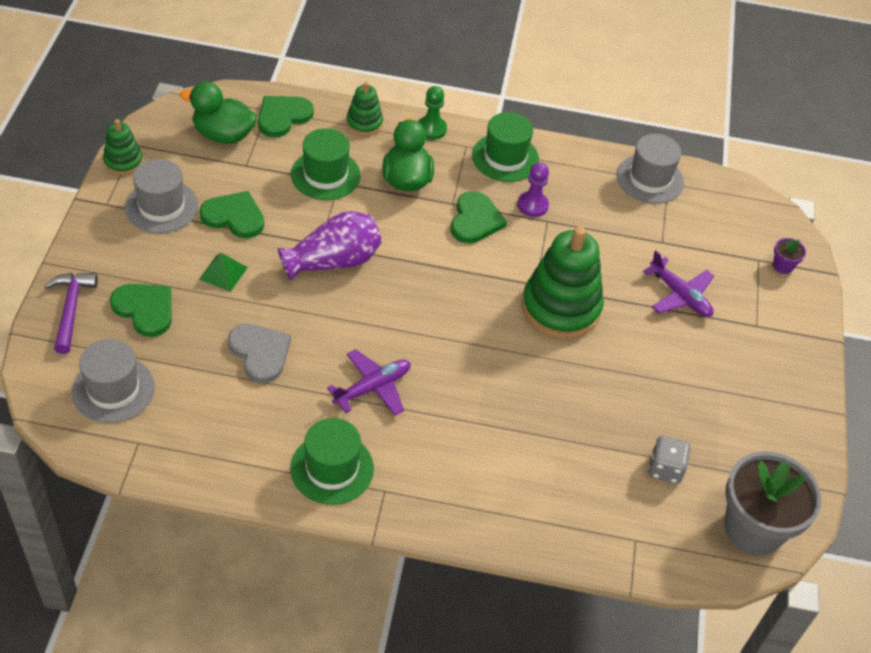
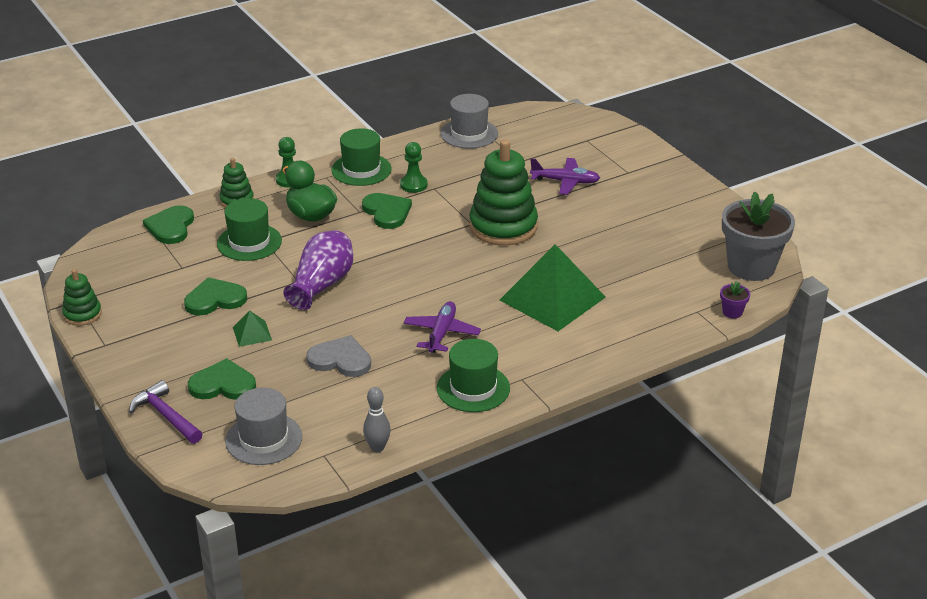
camera: 35 degrees left, 15 degrees down
(161, 206) = (151, 323): grey hat -> none
(186, 469) = (377, 447): none -> grey bowling pin
(223, 135) = (140, 259): green duck -> none
(513, 422) = (552, 298): none -> green pyramid
(532, 205) = (413, 185): purple pawn -> green pawn
(665, 469) = (668, 268): grey dice -> none
(783, 266) = (604, 135): purple flower pot -> purple flower pot (732, 312)

